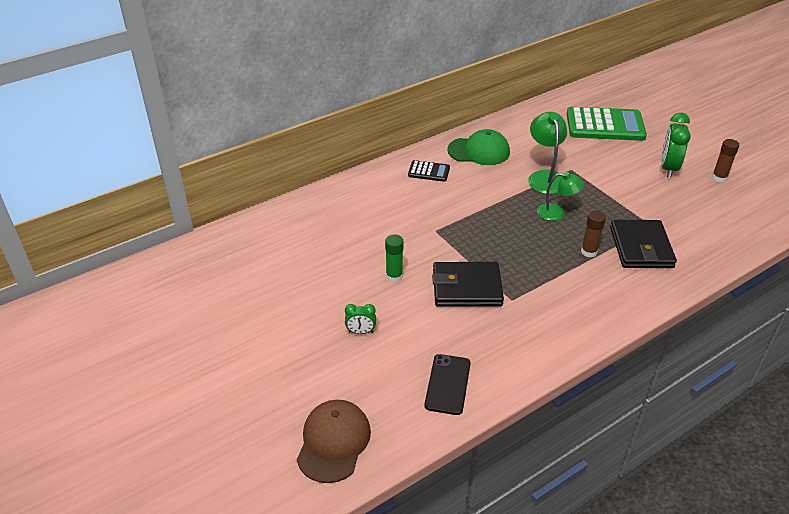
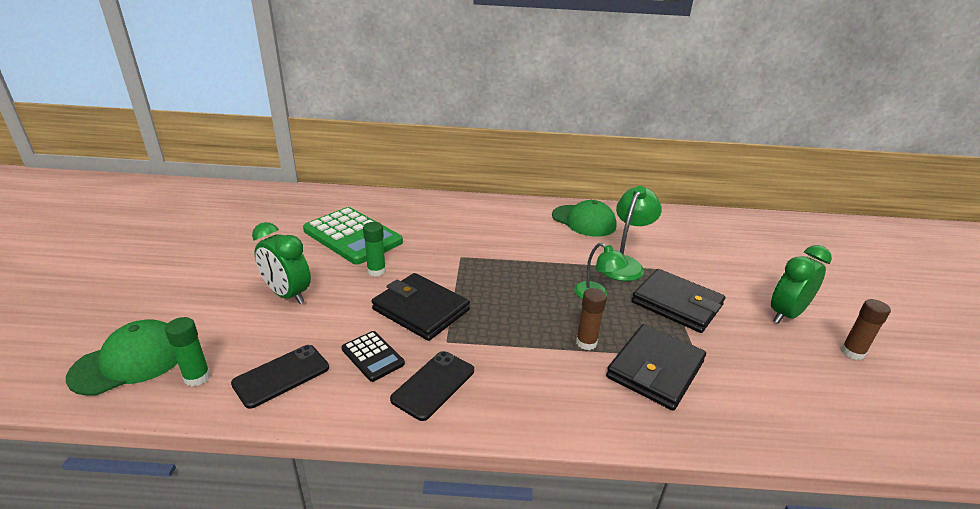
camera: 35 degrees right, 10 degrees down
(333, 442) = (130, 361): brown cap -> green cap
(361, 332) = (287, 295): green clock -> green clock, size x1.86
(397, 420) = (197, 377): none -> green glue stick
(429, 171) = (517, 217): black calculator -> black calculator (372, 356)
(541, 331) = (433, 385): none -> black phone
(605, 125) = (747, 251): green calculator -> green calculator (352, 236)
(607, 193) = (676, 304): none -> black wallet

